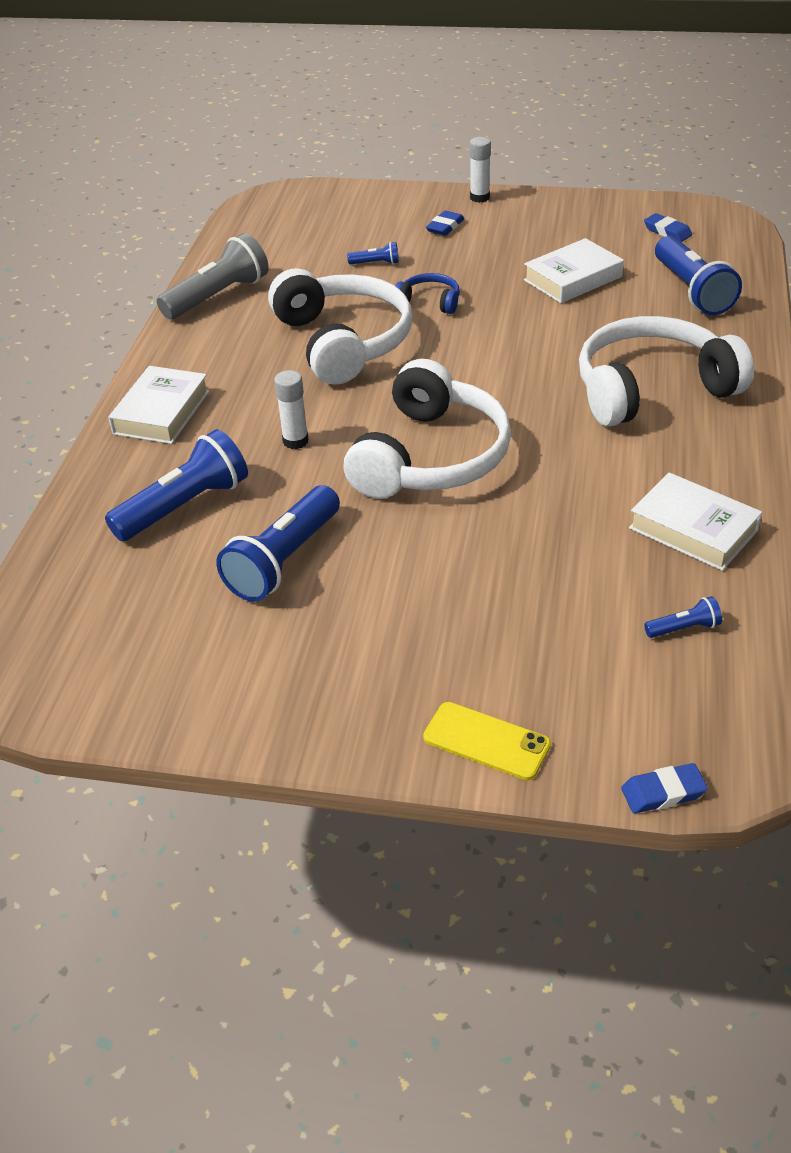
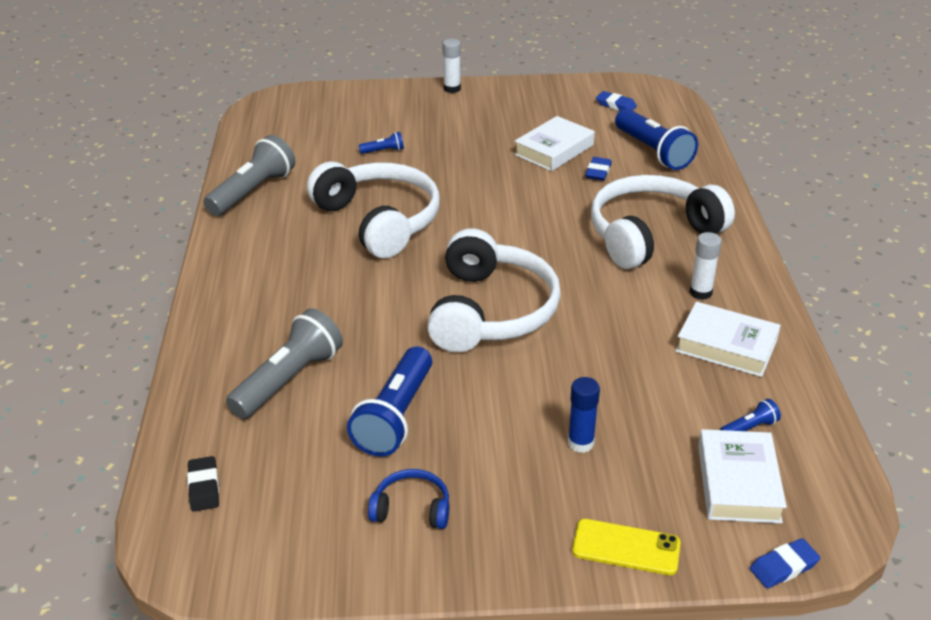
camera: 15 degrees left, 5 degrees down
(59, 607) = (204, 487): none -> black eraser
(161, 412) = (238, 299): white book -> white book (738, 483)
(185, 506) = (289, 380): blue flashlight -> grey flashlight
(295, 441) = (368, 311): white glue stick -> white glue stick (700, 292)
(429, 302) = (441, 179): blue headphones -> blue headphones (412, 508)
(445, 227) = (431, 115): blue eraser -> blue eraser (598, 172)
(478, 618) = (580, 443): none -> blue glue stick

